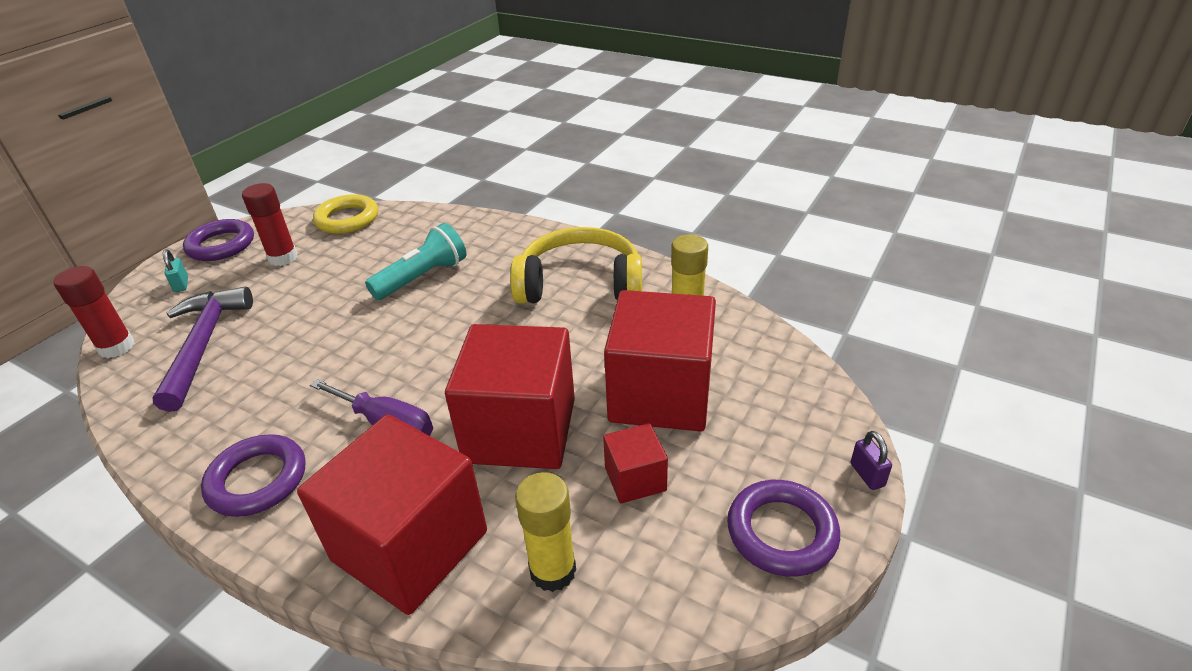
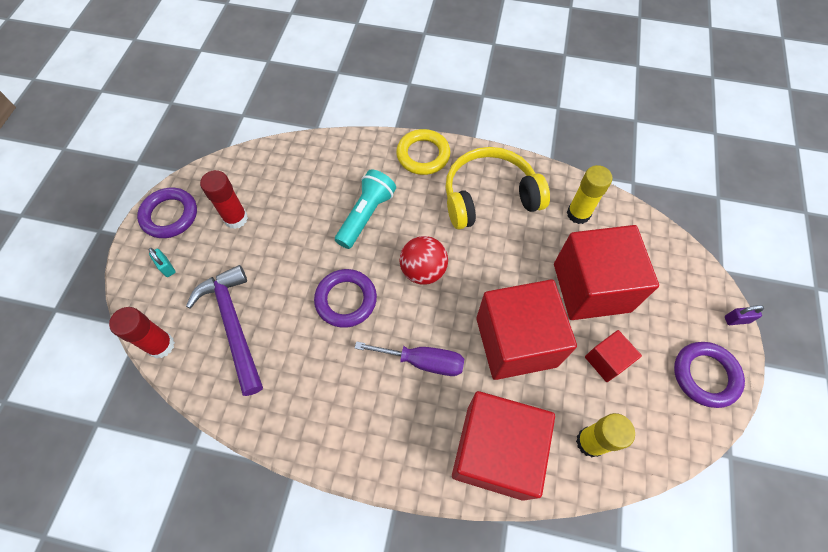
camera: 20 degrees left, 25 degrees up
(257, 480) = (362, 432): purple ring -> purple ring (346, 300)
(347, 219) = (263, 163): yellow ring -> yellow ring (423, 155)
(452, 337) = (423, 271): none -> red ball
(867, 475) = (736, 319): purple padlock -> purple padlock turned 60 degrees counterclockwise

